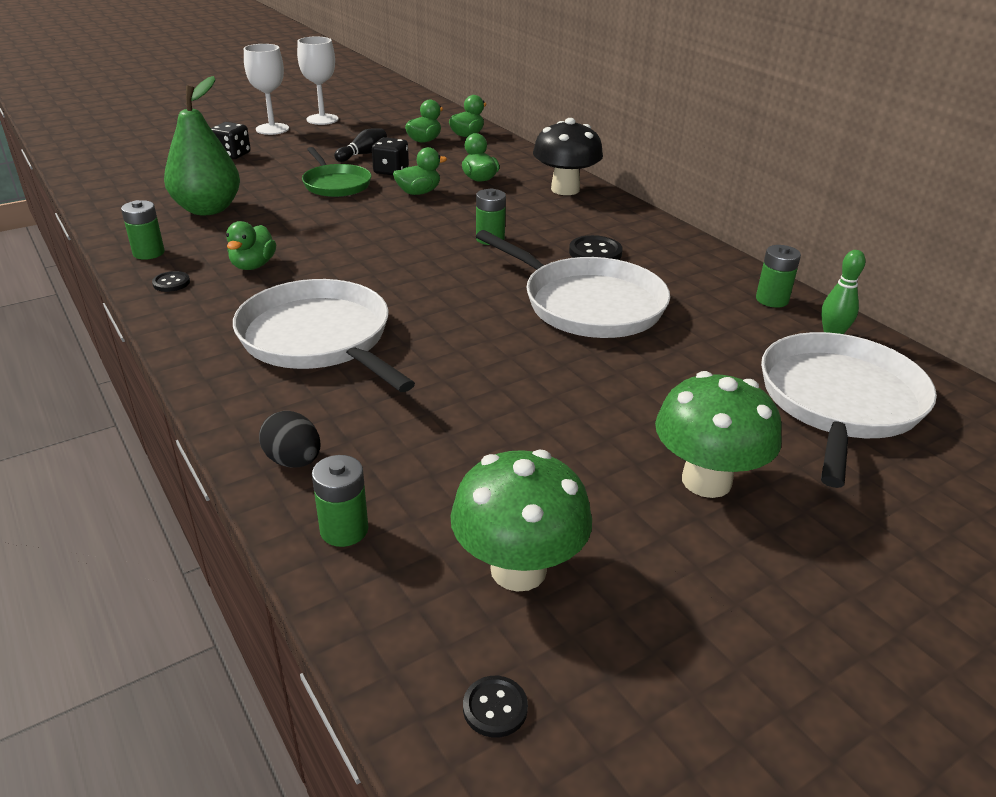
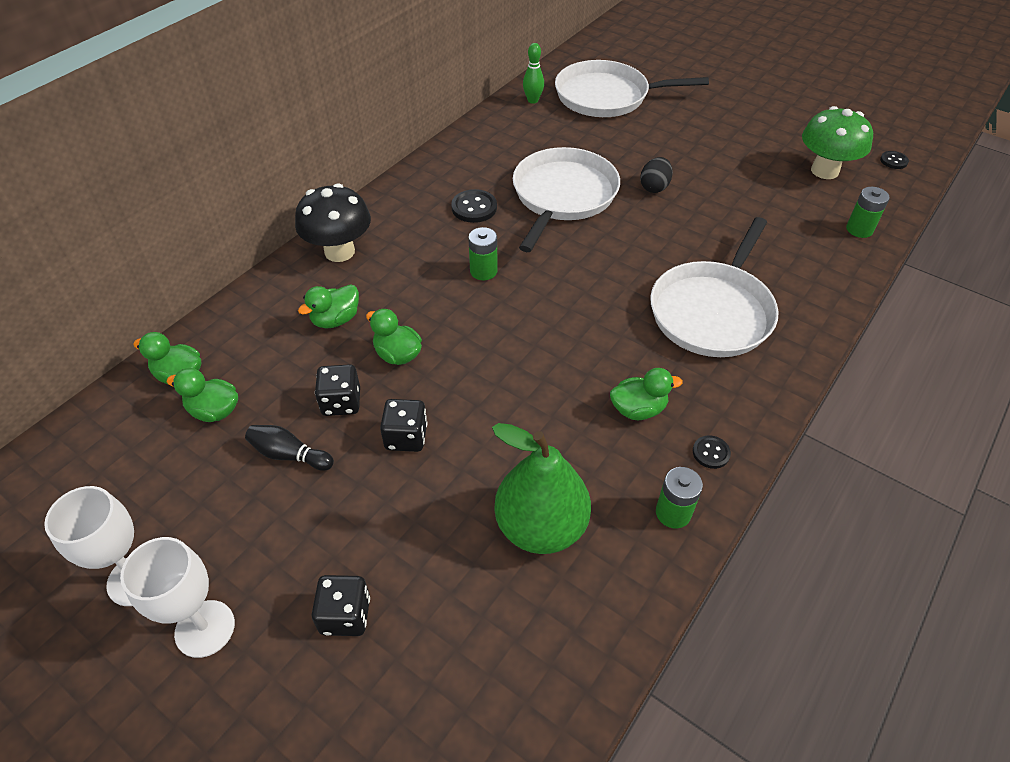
camera: 110 degrees left, 15 degrees up
(294, 461) = (835, 268): black egg -> black egg (654, 187)
(336, 184) = (406, 437): green pan -> black dice
(706, 481) = (712, 129): green mushroom -> none
(772, 300) = (500, 123): green battery -> none

